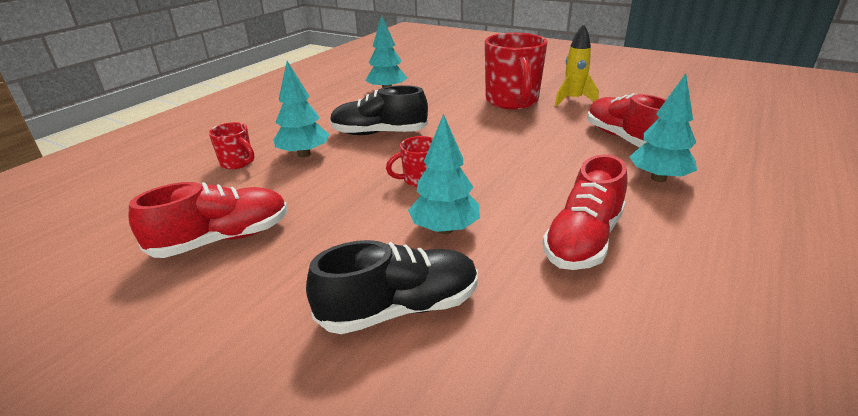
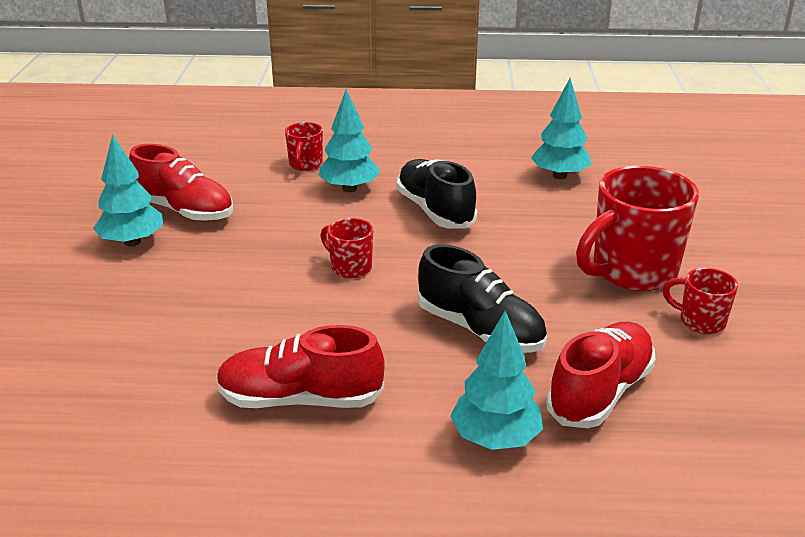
camera: 60 degrees right, 0 degrees up
(400, 308) = (138, 321): black shoe -> black shoe (480, 330)
(444, 229) = (266, 309): turquoise tree -> turquoise tree (132, 242)
(573, 100) = (700, 321): yellow rocket -> red mug

